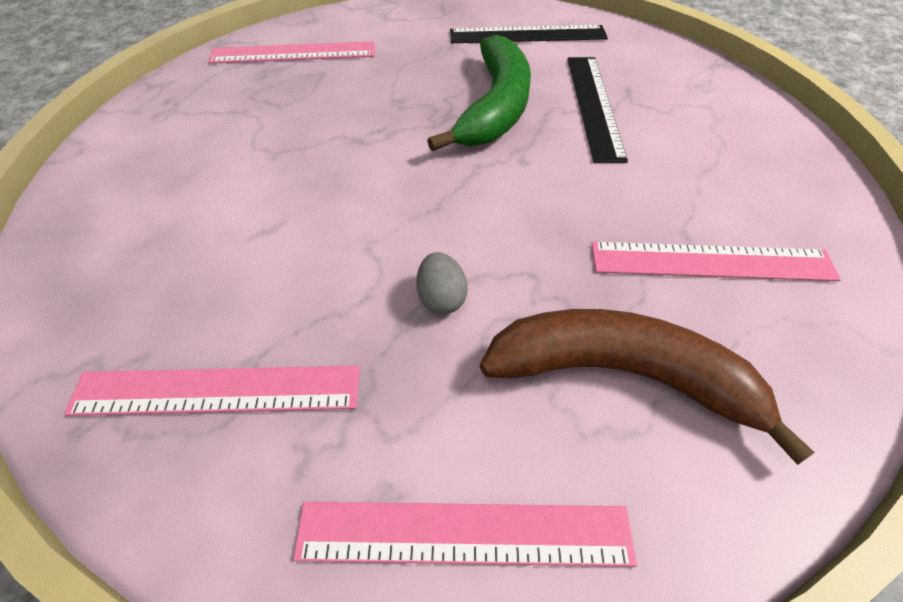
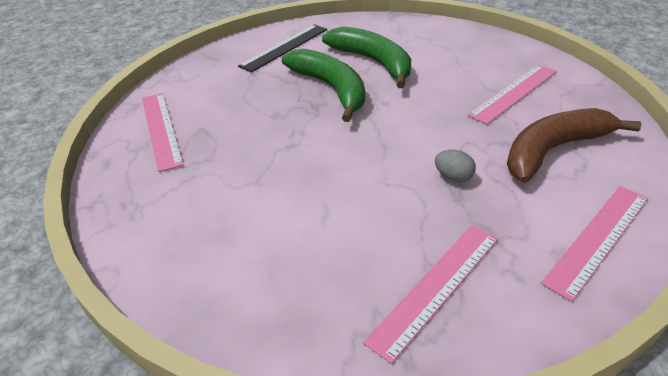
camera: 45 degrees left, 10 degrees down
(293, 53) = (161, 129): pink ruler -> pink ruler turned 60 degrees counterclockwise
(594, 105) = (373, 62): black ruler -> green banana

